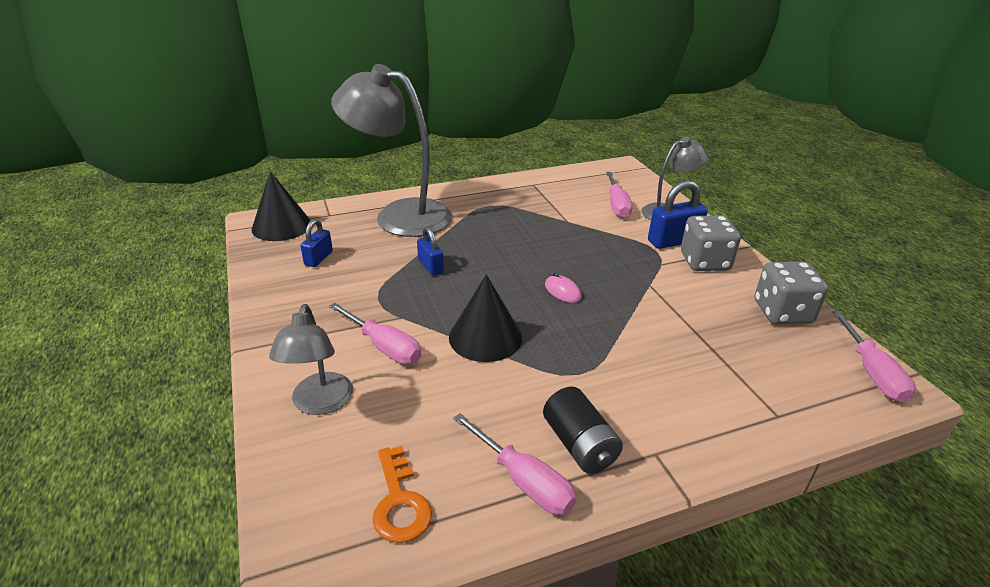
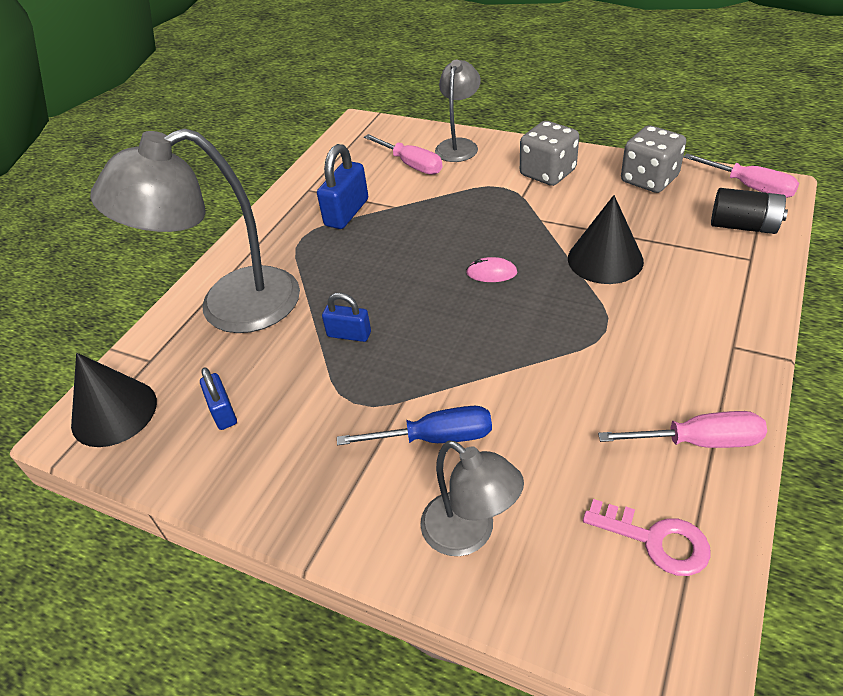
camera: 40 degrees left, 10 degrees up
(383, 346) = (434, 438): pink screwdriver -> blue screwdriver
(399, 502) = (656, 540): orange key -> pink key
(485, 337) = (498, 359): black cone -> black cone (605, 259)
(579, 445) = (688, 382): black battery -> black battery (743, 226)
(673, 241) = (501, 170): blue padlock -> blue padlock (346, 213)

